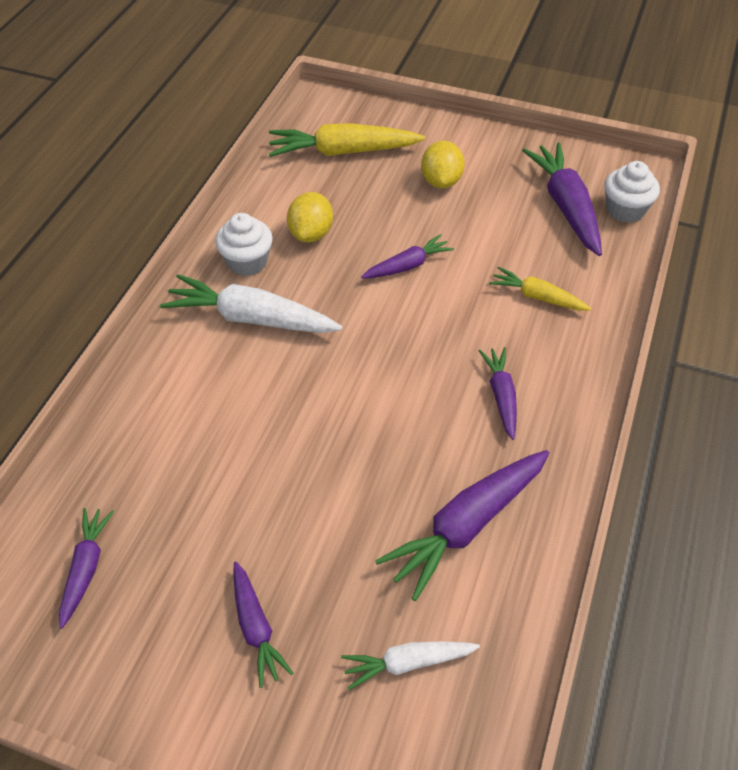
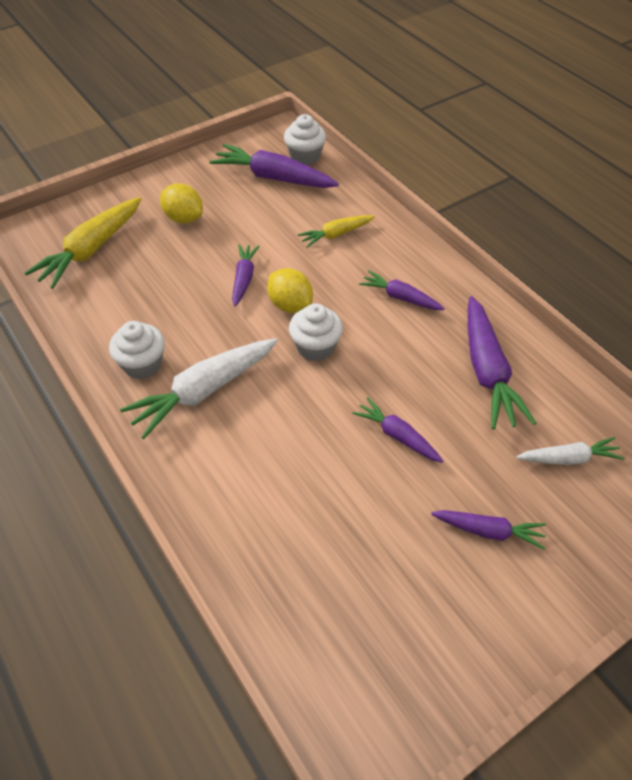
camera: 55 degrees left, 0 degrees up
(86, 568) = (358, 623): purple carrot -> purple carrot (397, 436)
(311, 234) = (155, 312): yellow lemon -> yellow lemon (290, 305)
(371, 365) = (315, 347): none -> white cupcake
(407, 663) = (568, 458): white carrot -> white carrot turned 120 degrees counterclockwise

